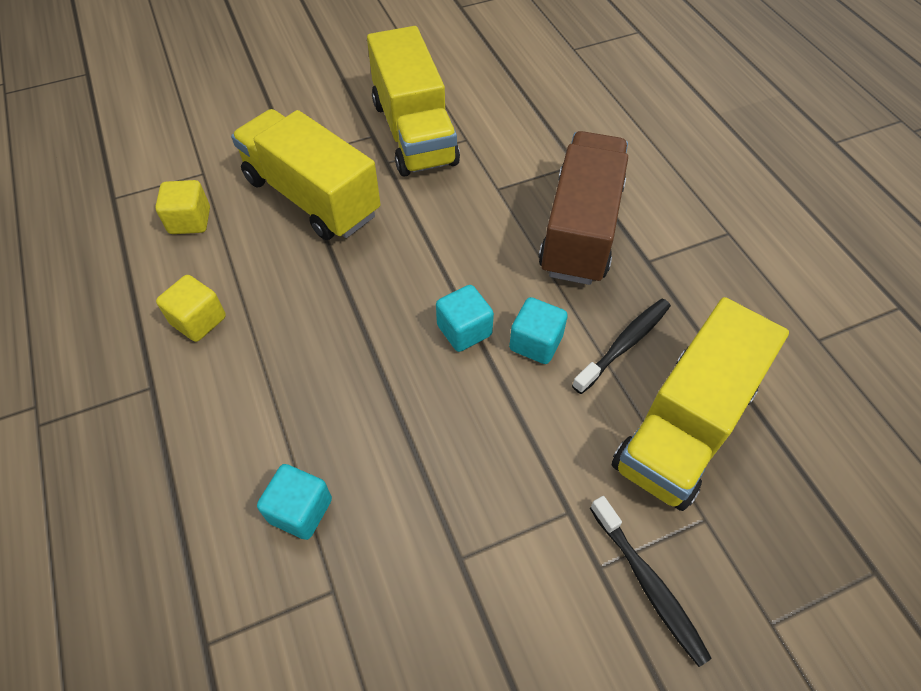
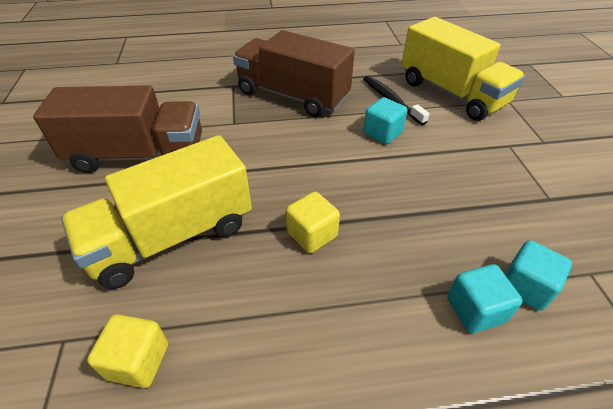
camera: 75 degrees left, 10 degrees down
(198, 320) = (300, 359): yellow cube -> yellow cube (312, 234)
(414, 132) = (138, 155): yellow truck -> brown truck
(464, 330) = (364, 163): turquoise cube -> turquoise cube (475, 309)
(648, 584) = (551, 127): black toothbrush -> none

